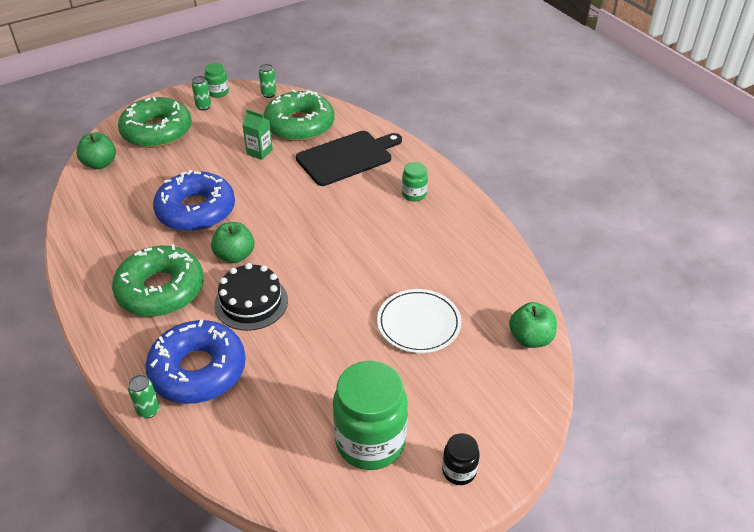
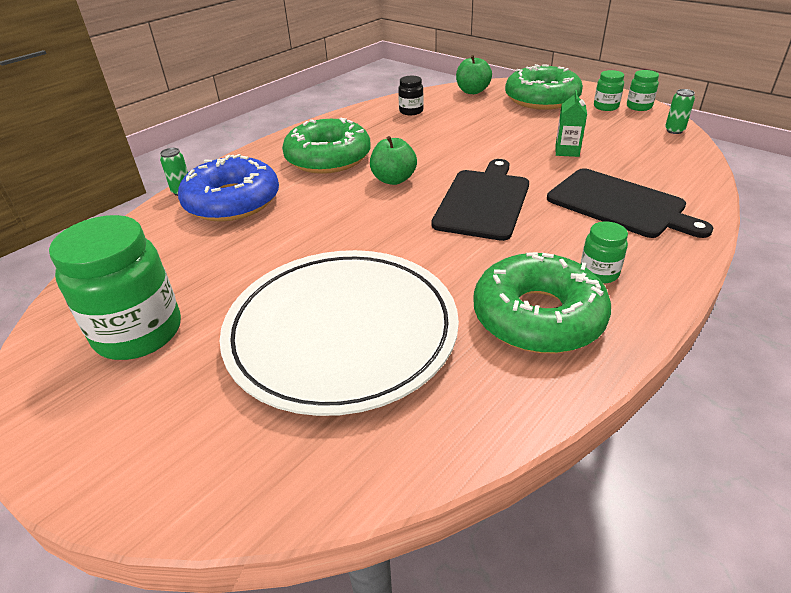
camera: 75 degrees right, 5 degrees down
(196, 211) = (445, 145): blue donut -> none
(203, 107) = (606, 107): green can -> green jar
(251, 302) = (331, 205): black cake -> none
(299, 125) = (643, 160): green donut -> green donut (538, 316)
(303, 216) = (483, 201): none -> black cutting board
(418, 323) = (341, 332): white plate -> white plate, size x1.92
(459, 471) = (83, 426): black jar -> black jar (411, 111)
(530, 338) = (351, 470): green apple -> none

